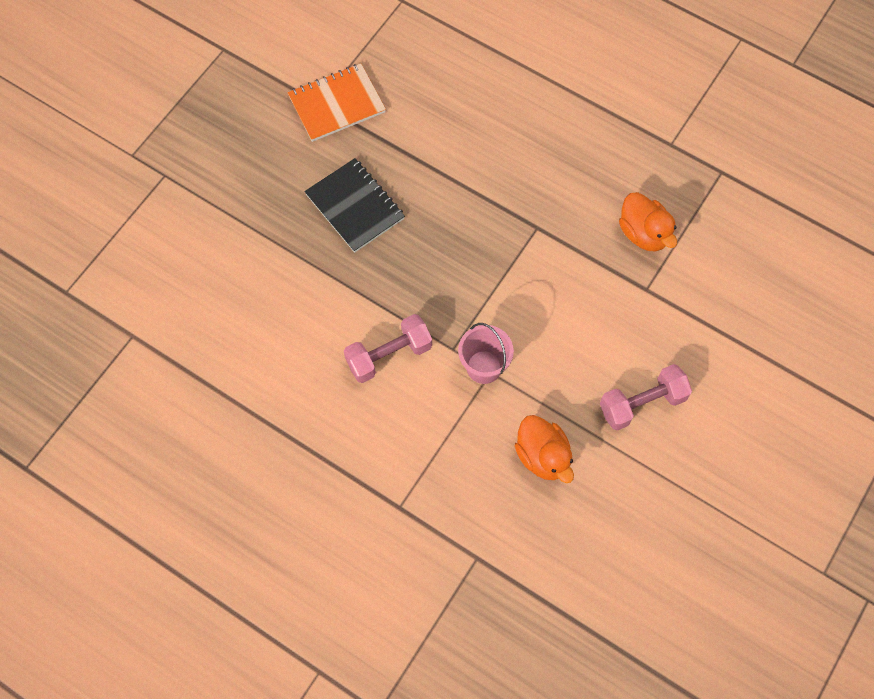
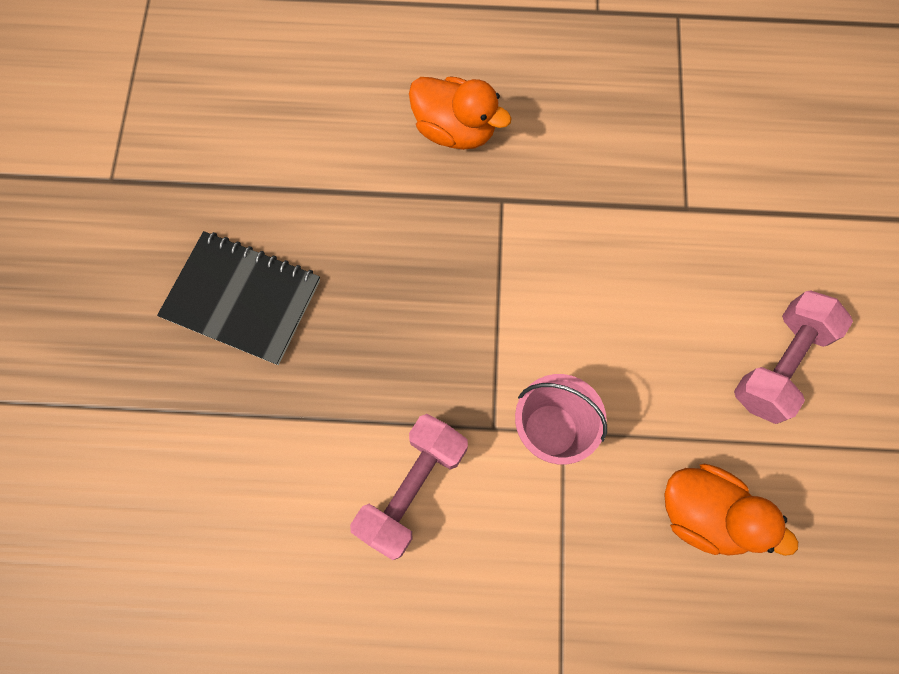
camera: 30 degrees left, 5 degrees up
(337, 104) = (137, 170): orange notebook -> none
(643, 233) = (637, 138): orange duck -> orange duck (455, 130)

